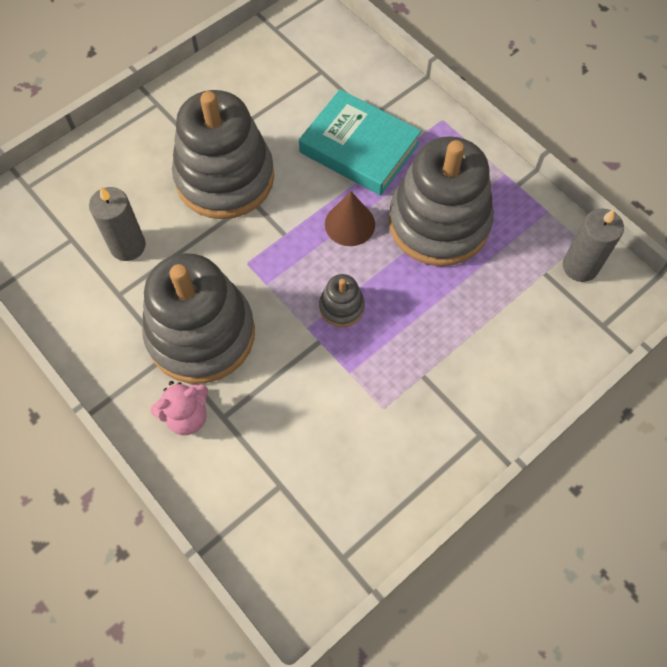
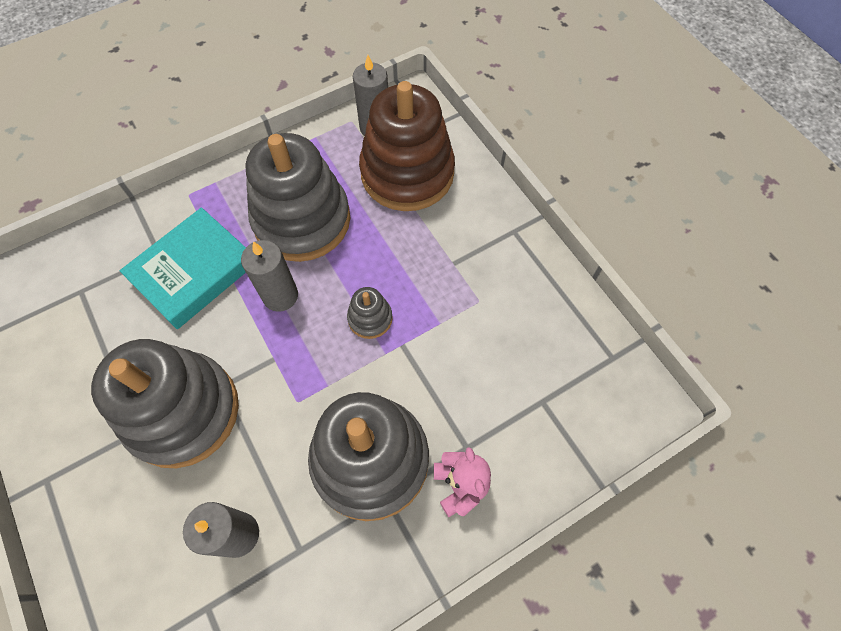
camera: 80 degrees left, 0 degrees up
(350, 224) = (280, 296): brown cone -> grey candle
(527, 310) = (407, 173): none -> brown stacking toy

